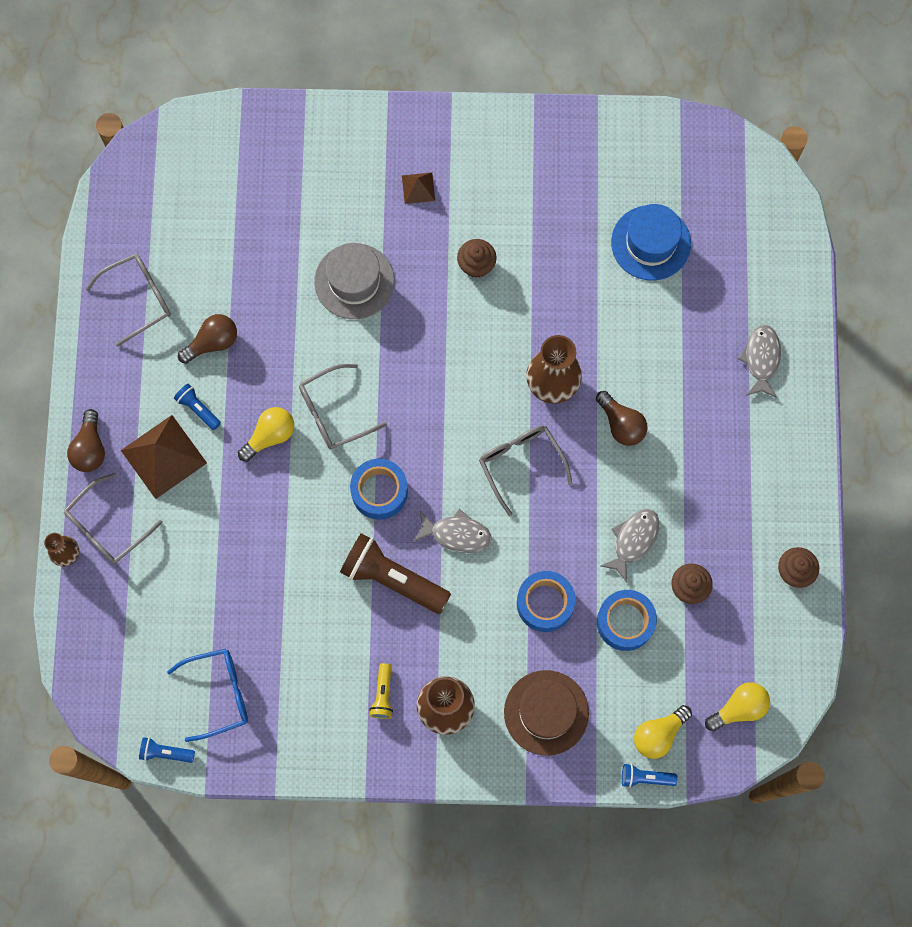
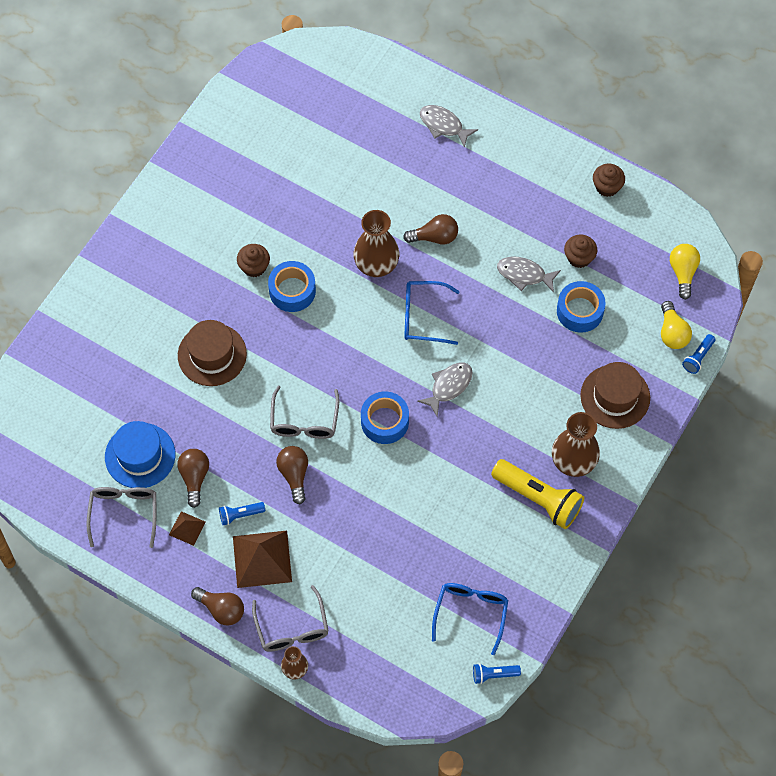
camera: 60 degrees left, 10 degrees down
(165, 752) = (494, 675): blue flashlight -> blue flashlight turned 45 degrees clockwise
(270, 436) = (294, 475): yellow light bulb -> brown light bulb
(354, 281) = (212, 355): grey hat -> brown hat
(383, 694) = (538, 498): yellow flashlight -> yellow flashlight, size x2.07
(392, 578) = (456, 447): brown flashlight -> none
(418, 188) = (169, 274): brown pyramid -> brown pyramid (187, 528)
(520, 463) = (423, 317): grey glasses -> blue glasses
(545, 603) = (535, 355): blue tape -> blue tape (292, 291)
(633, 540) = (524, 274): grey fish -> grey fish turned 45 degrees counterclockwise
(650, 243) = (313, 147): blue hat -> blue hat (140, 455)

